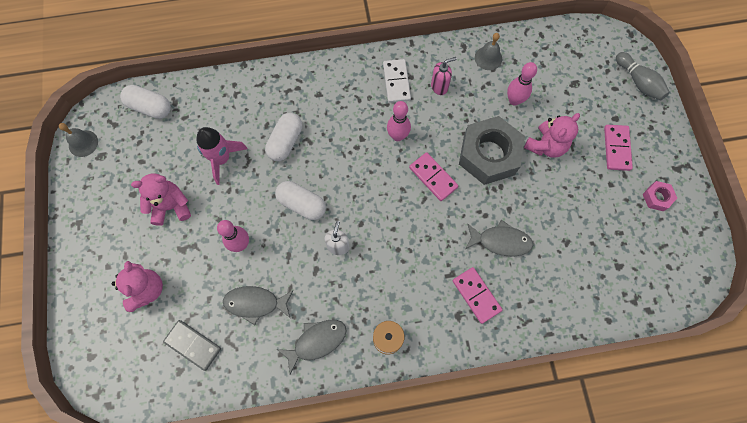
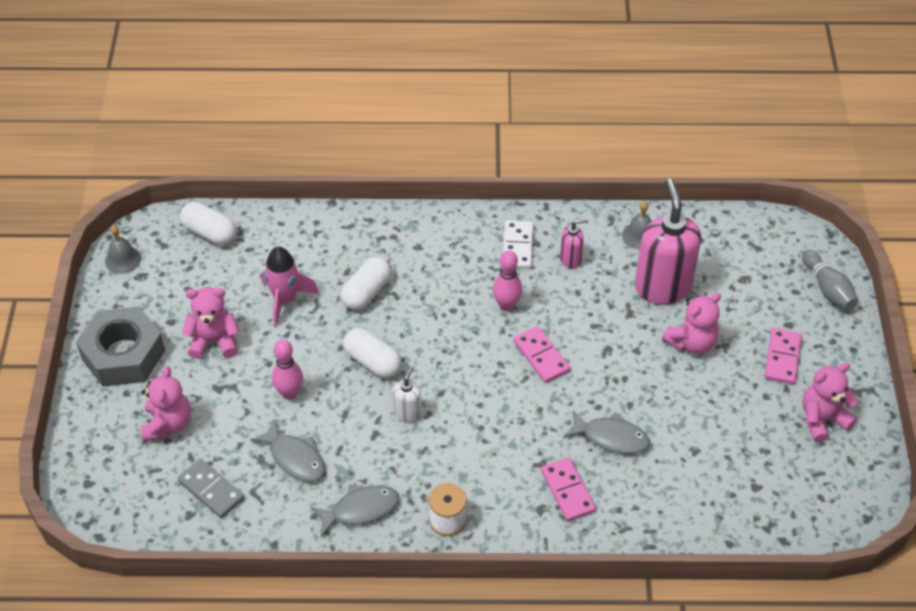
camera: 10 degrees right, 20 degrees down
(255, 303) = (295, 458): grey fish -> grey fish turned 150 degrees counterclockwise
(488, 155) = (617, 342): grey nut -> grey nut (123, 355)
(514, 100) = (662, 287): pink bowling pin -> pink soap dispenser
(657, 197) = (822, 419): pink nut -> pink teddy bear

